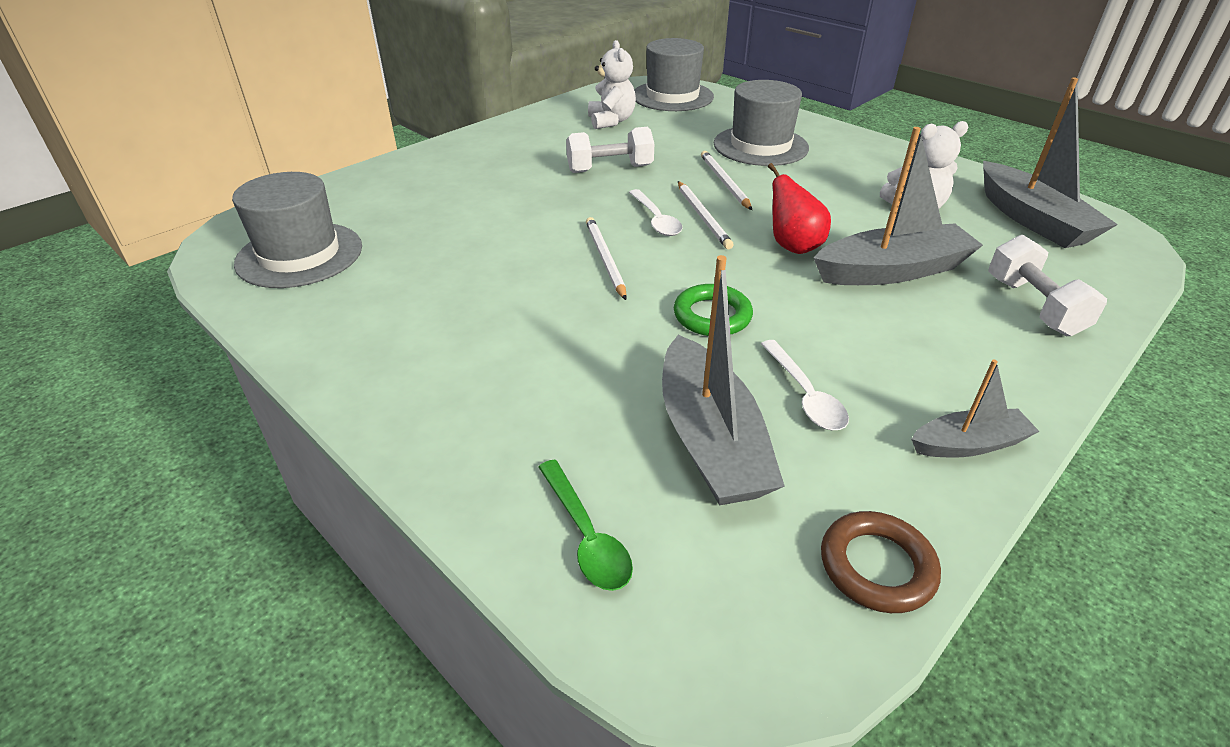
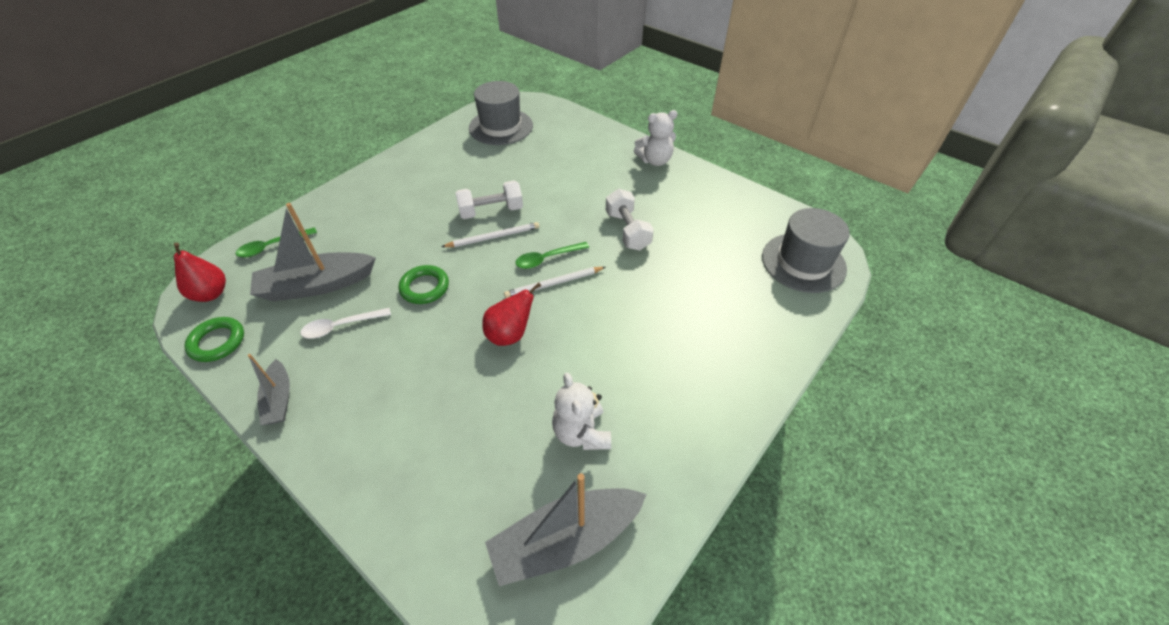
camera: 85 degrees right, 10 degrees up
(611, 121) = (724, 225): white teddy bear -> white teddy bear (655, 160)
(656, 220) = (547, 259): white spoon -> green spoon
(724, 182) = (615, 297): white pencil -> none
(742, 622) = (211, 294): none -> red pear
(760, 146) = (698, 325): grey hat -> none
(876, 566) = (217, 342): brown ring -> green ring
(892, 271) = (472, 394): grey boat -> none
(1033, 306) = (412, 486): white dumbbell -> white dumbbell (491, 211)

